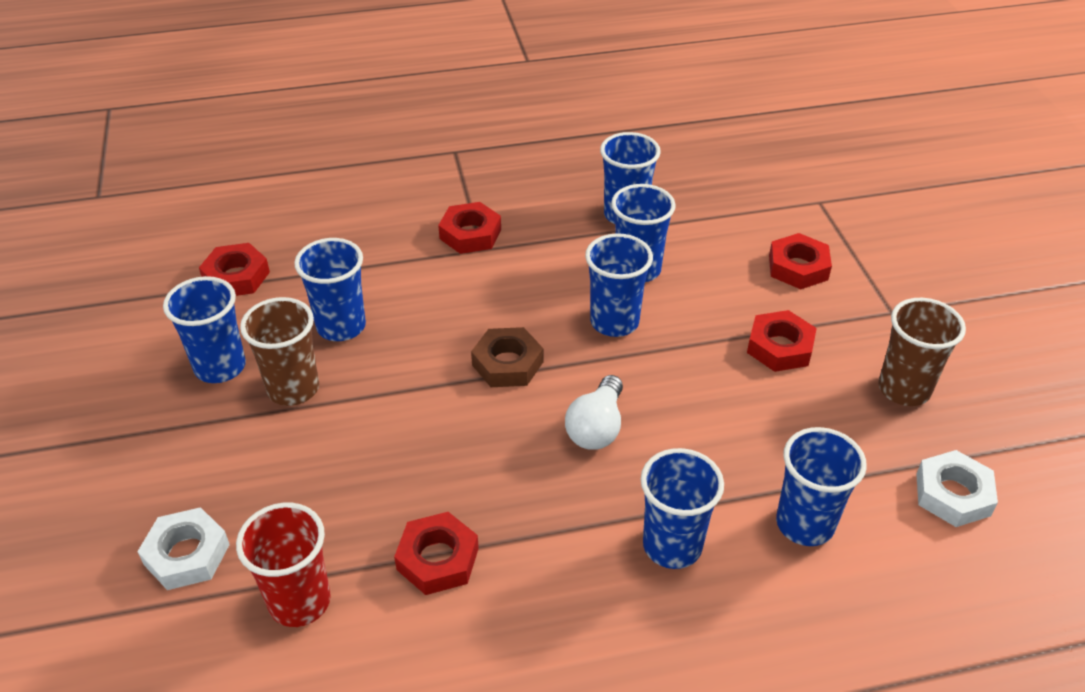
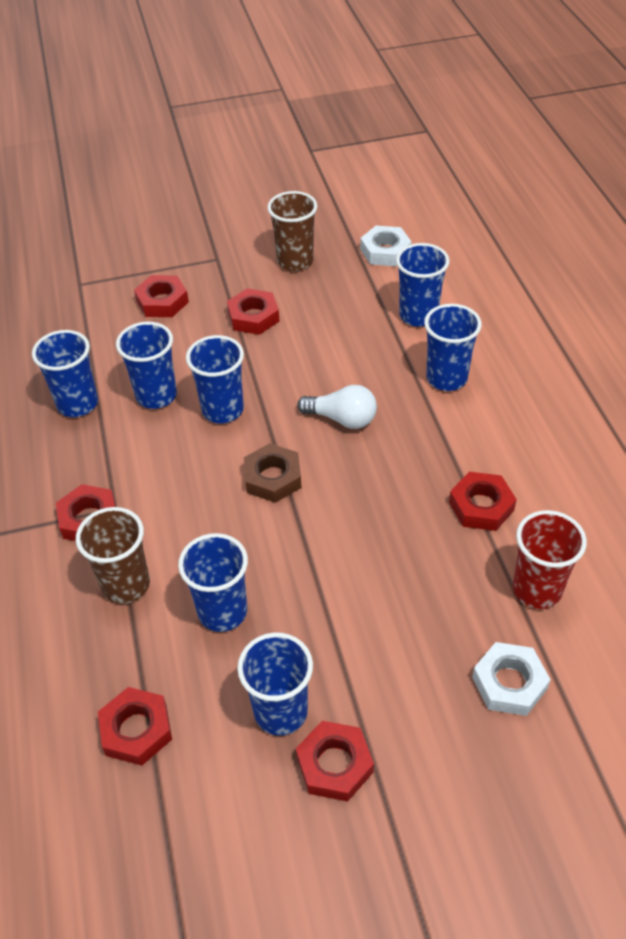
camera: 90 degrees left, 5 degrees up
(153, 403) = (334, 764): none -> red nut
(293, 389) = (309, 638): brown cup -> brown cup (126, 585)

